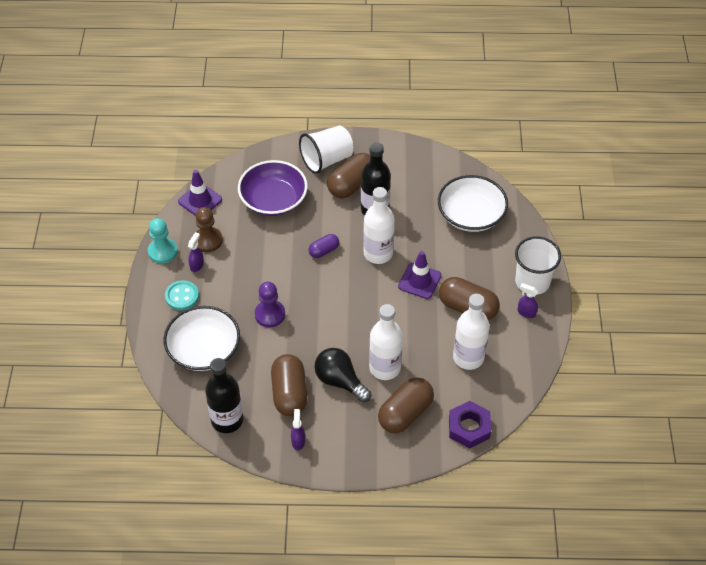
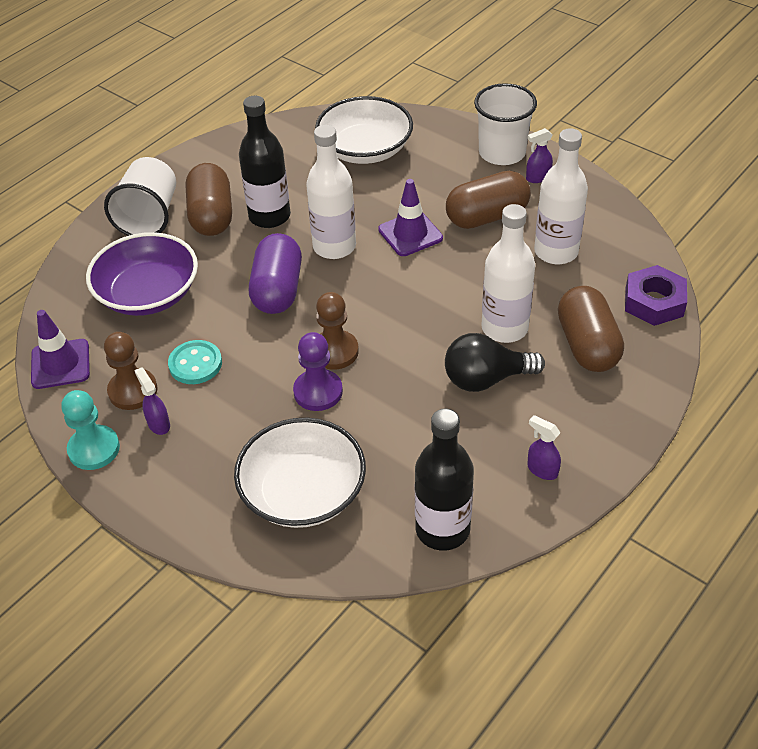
camera: 50 degrees left, 5 degrees down
(182, 296) = (191, 468): turquoise button -> turquoise button (195, 364)
(289, 393) = (459, 438): brown capsule -> none
(302, 304) = (335, 351): none -> brown pawn
(324, 251) = (278, 290): purple capsule -> purple capsule, size x1.82

